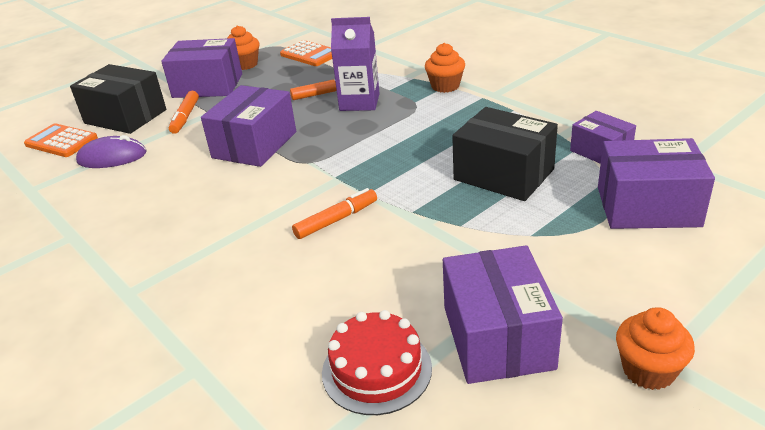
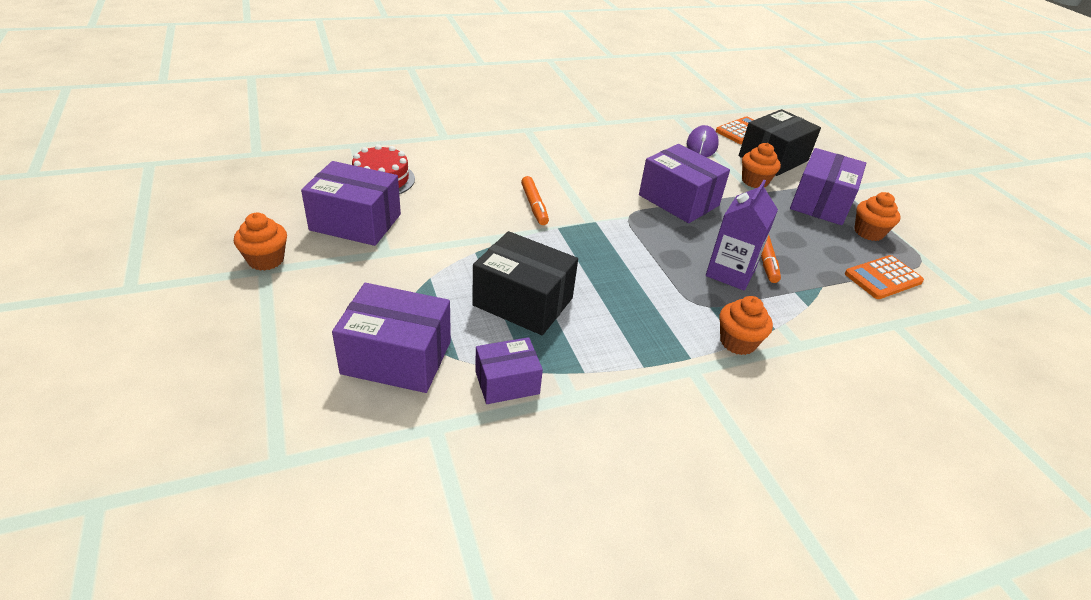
camera: 105 degrees right, 5 degrees up
(185, 117) = (754, 181): orange marker -> orange cupcake
(503, 174) = (523, 302): black box -> black box turned 60 degrees clockwise
(647, 206) = (397, 357): purple box -> purple box turned 75 degrees clockwise

